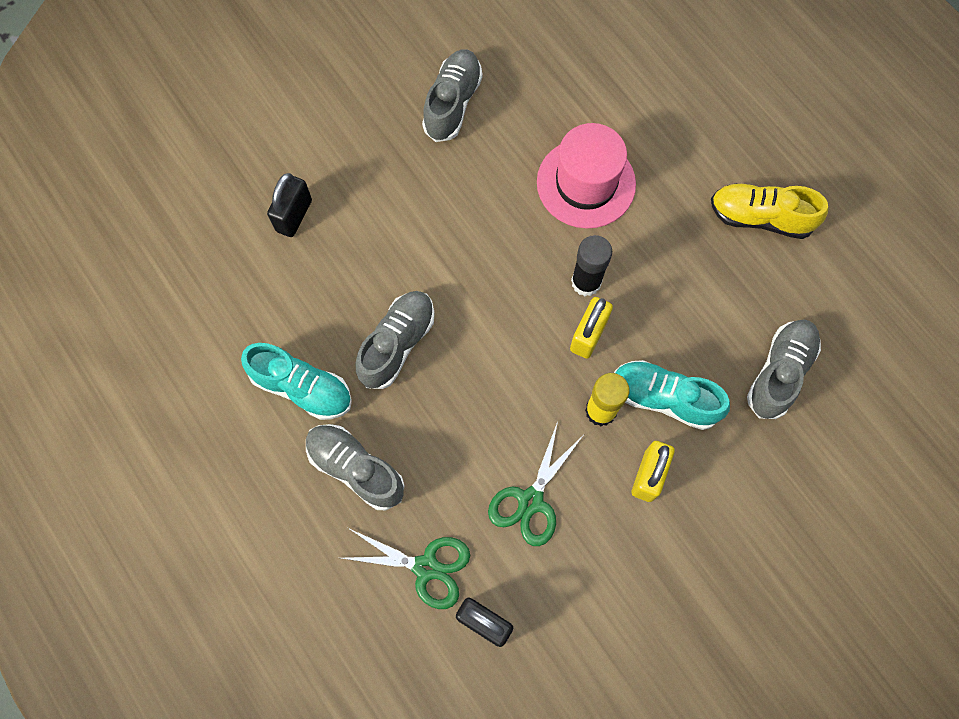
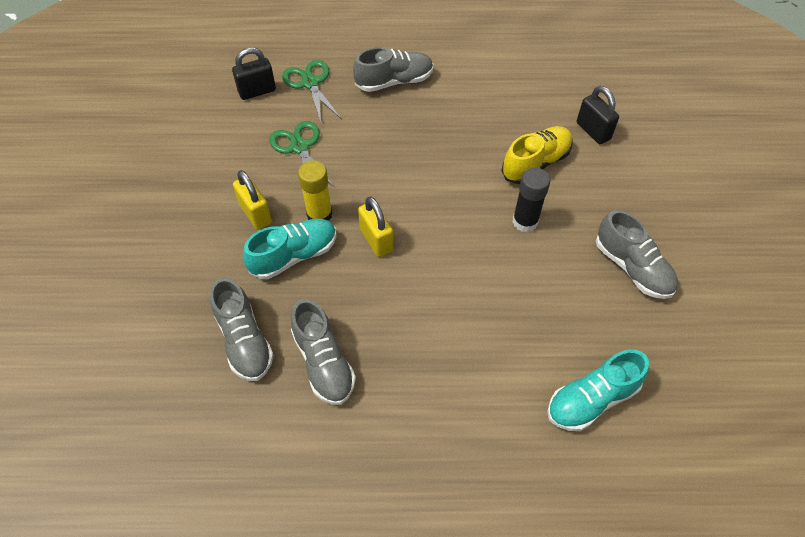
camera: 125 degrees right, 15 degrees down
(302, 387) = (465, 82): turquoise shoe -> turquoise shoe (591, 399)
(397, 344) = (457, 137): grey shoe -> grey shoe (323, 362)
(426, 567) = (310, 83): green scissors -> green scissors turned 105 degrees clockwise
(586, 183) = (497, 314): pink hat -> none
(586, 282) = (416, 263): black glue stick -> black glue stick (525, 221)
(760, 217) = (372, 423): yellow shoe -> yellow shoe (536, 163)

